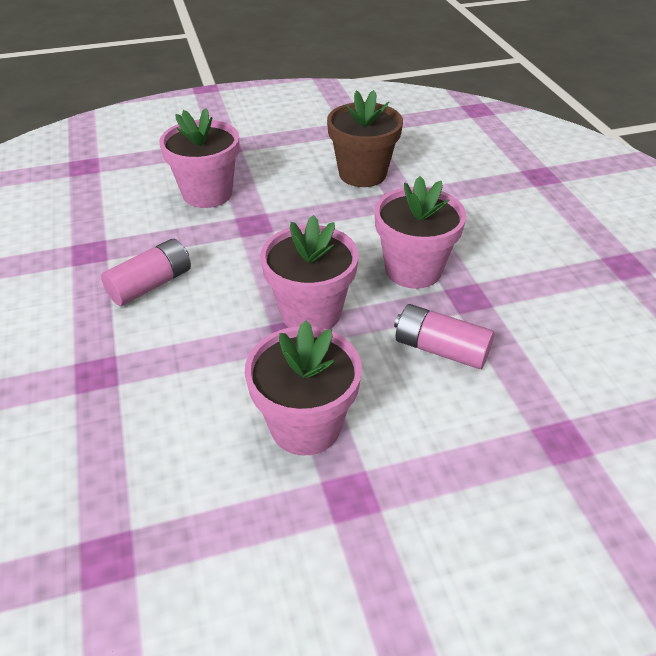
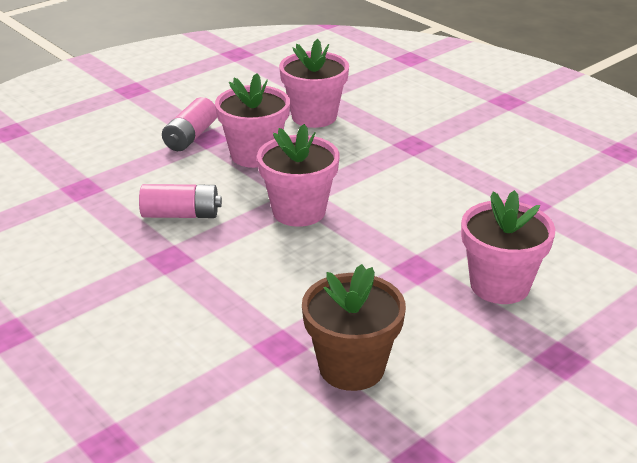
camera: 155 degrees right, 10 degrees down
(151, 284) = (444, 196): pink battery -> pink battery (191, 136)
(413, 270) = (230, 267): pink flower pot -> pink flower pot (314, 116)

